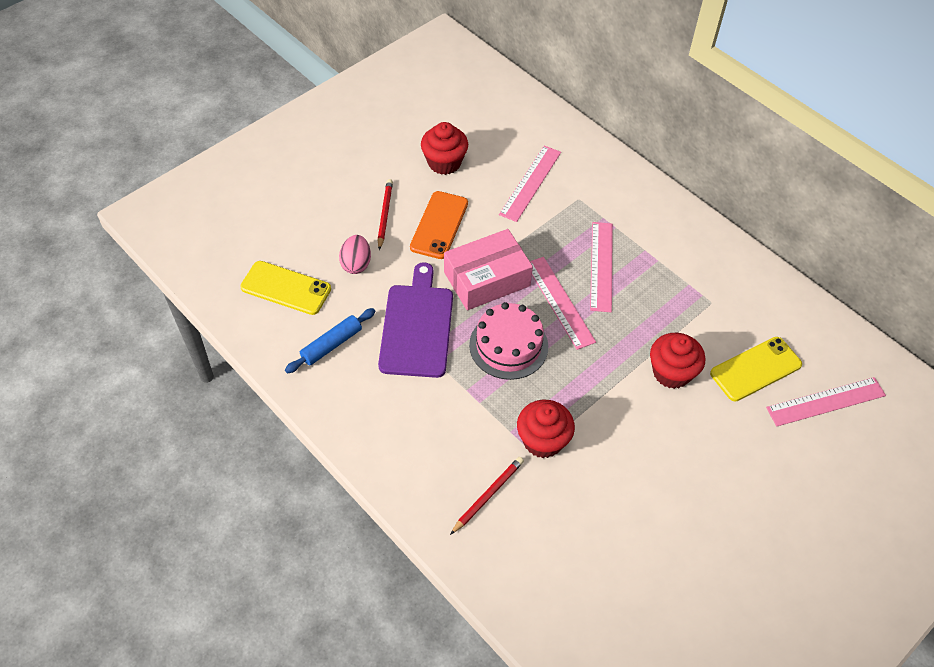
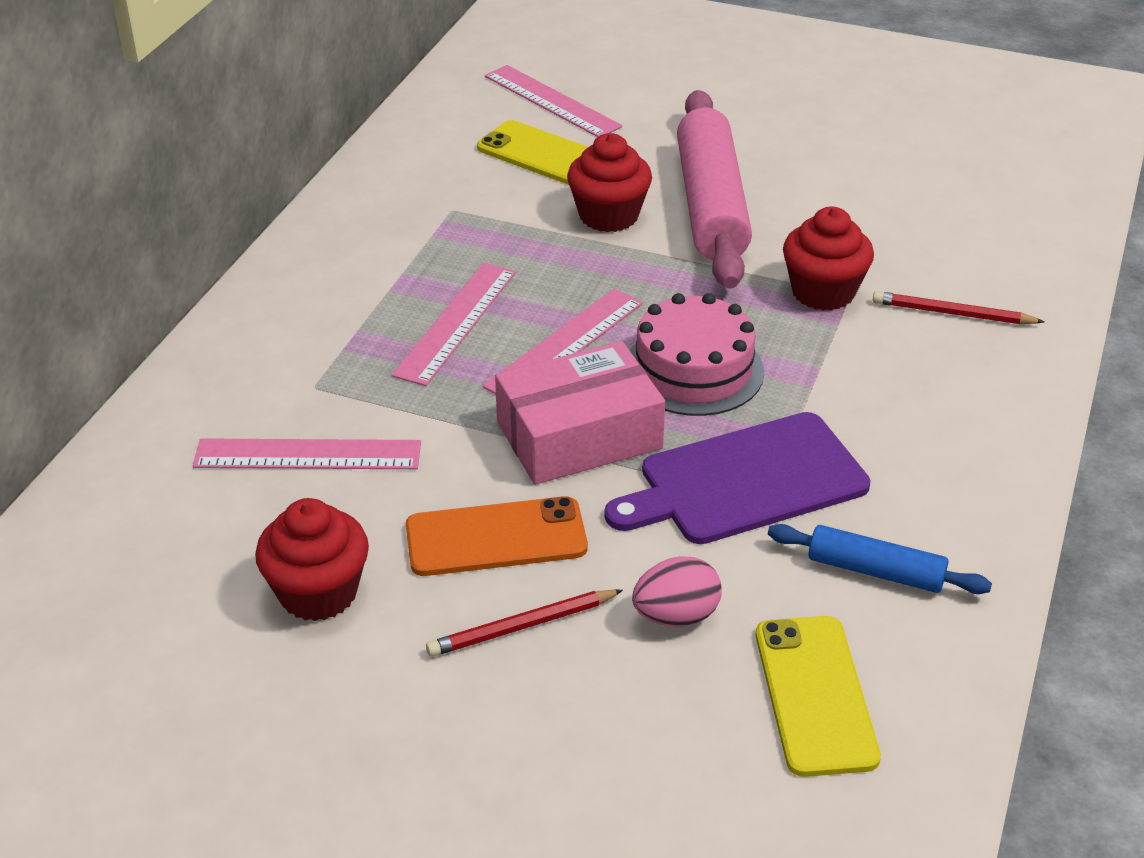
camera: 115 degrees left, 15 degrees down
(487, 279) = (579, 435): pink box -> pink box turned 60 degrees counterclockwise
(601, 266) = (456, 323): pink ruler -> pink ruler turned 45 degrees counterclockwise
(660, 430) = (711, 205): none -> pink rolling pin

